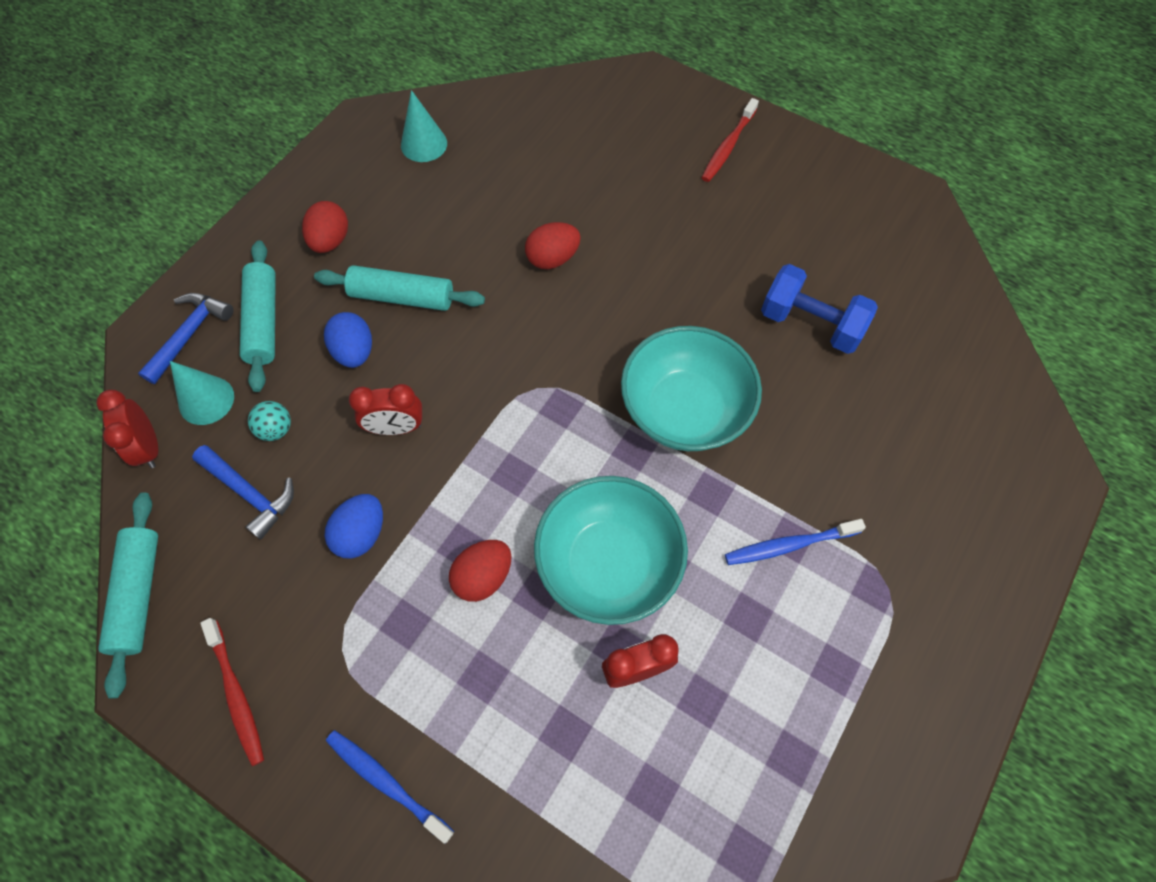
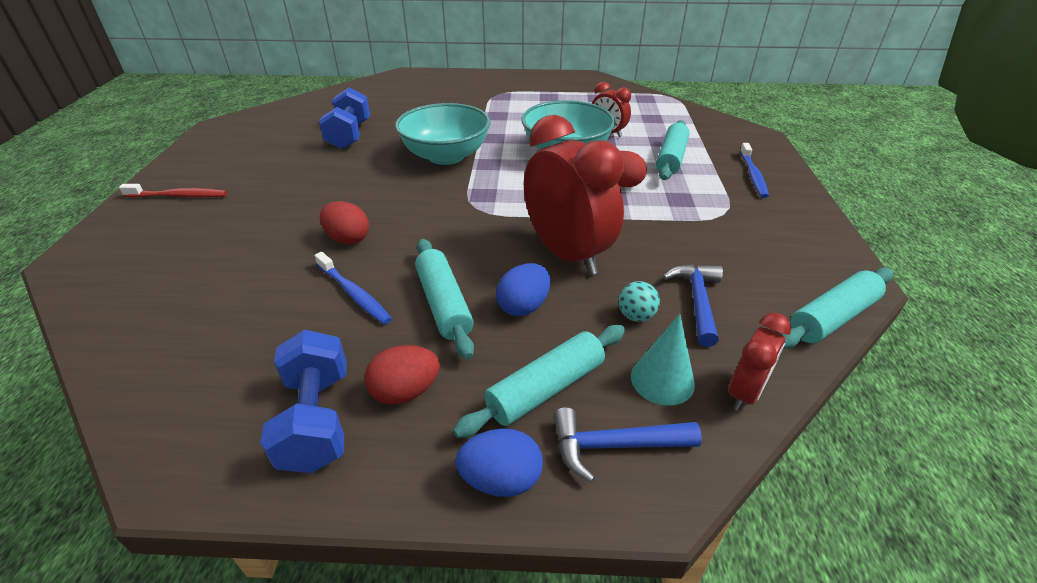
camera: 120 degrees left, 25 degrees down
(236, 694) = (802, 239): red toothbrush -> none
(346, 190) = (317, 420): none -> blue dumbbell
(361, 534) = (655, 236): blue egg -> blue egg (501, 479)
(396, 428) = (567, 254): red clock -> red clock, size x1.96
(424, 144) = (212, 383): turquoise cone -> none
(504, 702) = (671, 158): none -> turquoise rolling pin
(789, 545) = (501, 115): blue toothbrush -> blue toothbrush (354, 294)

